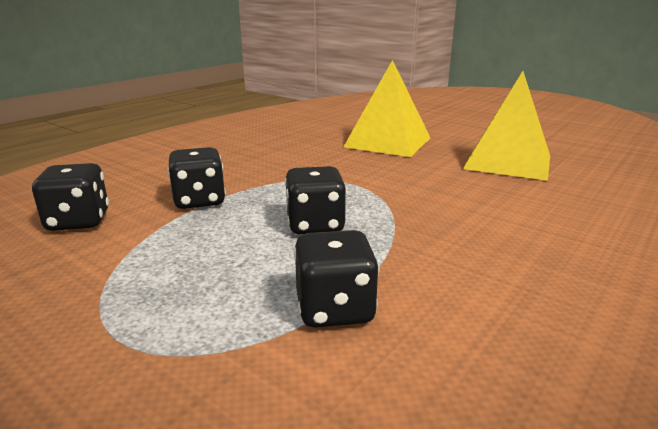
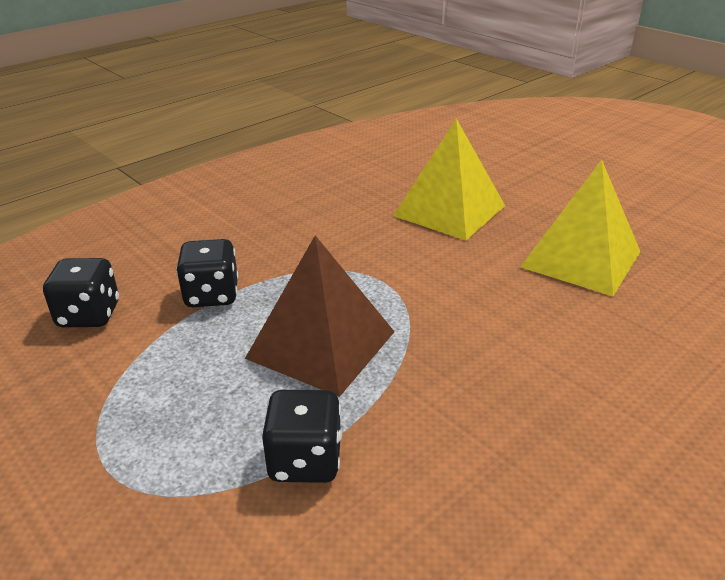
camera: 10 degrees right, 10 degrees up
(315, 225) = (321, 344): black dice -> brown pyramid

